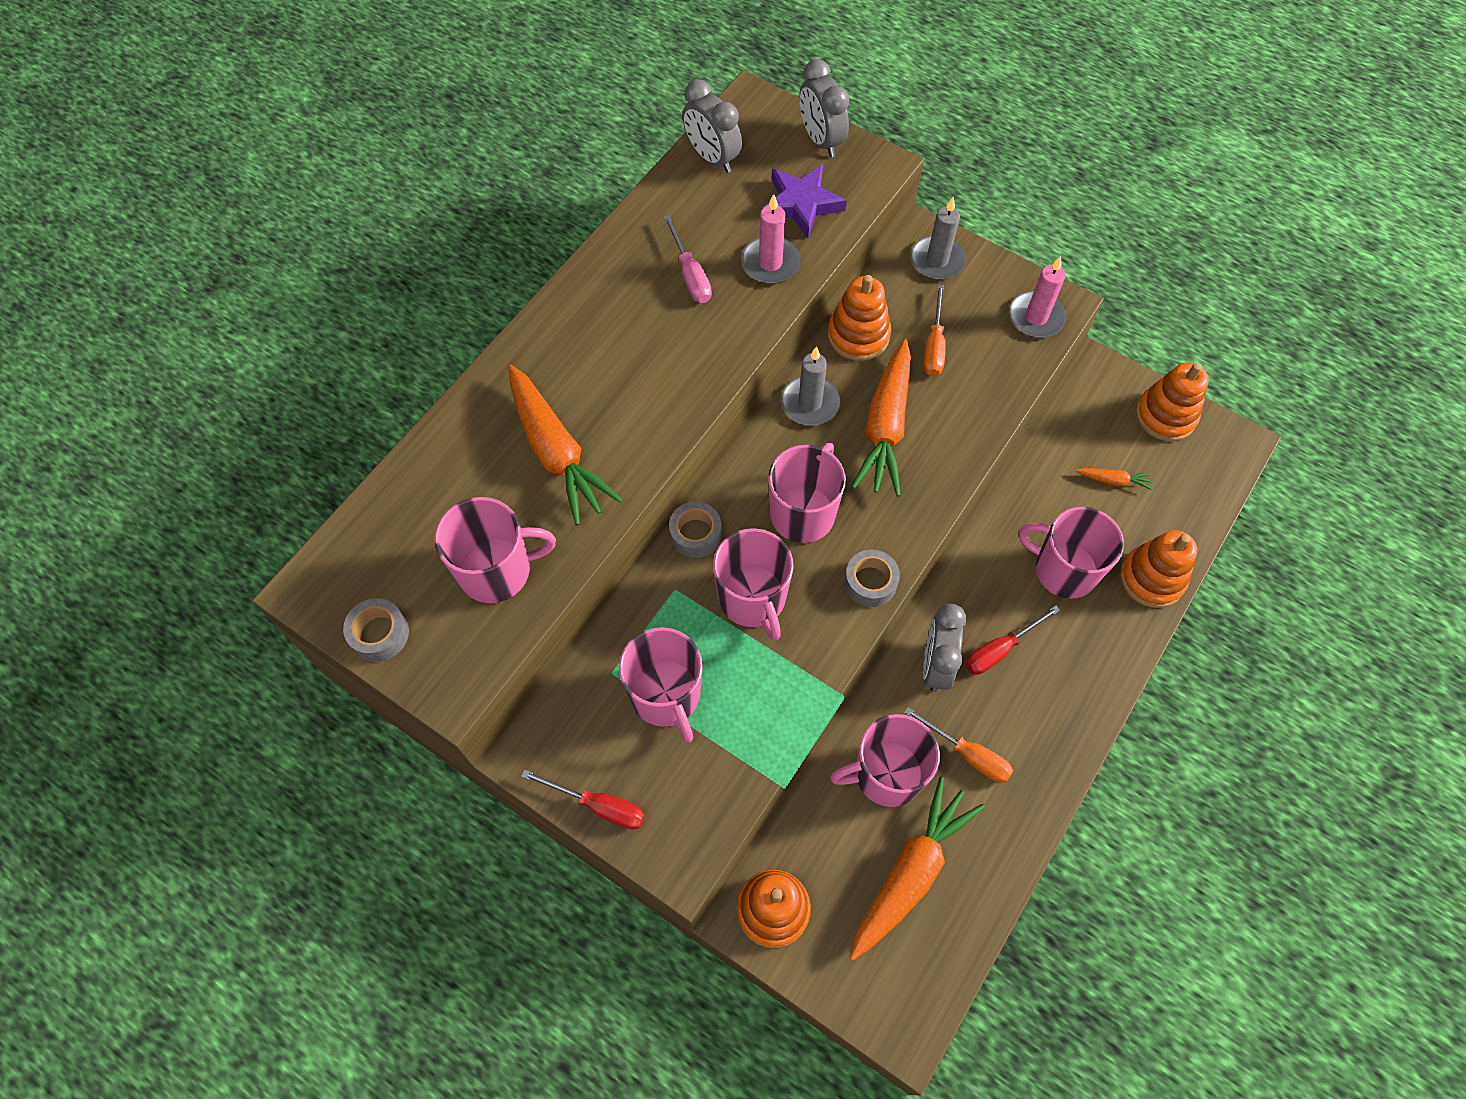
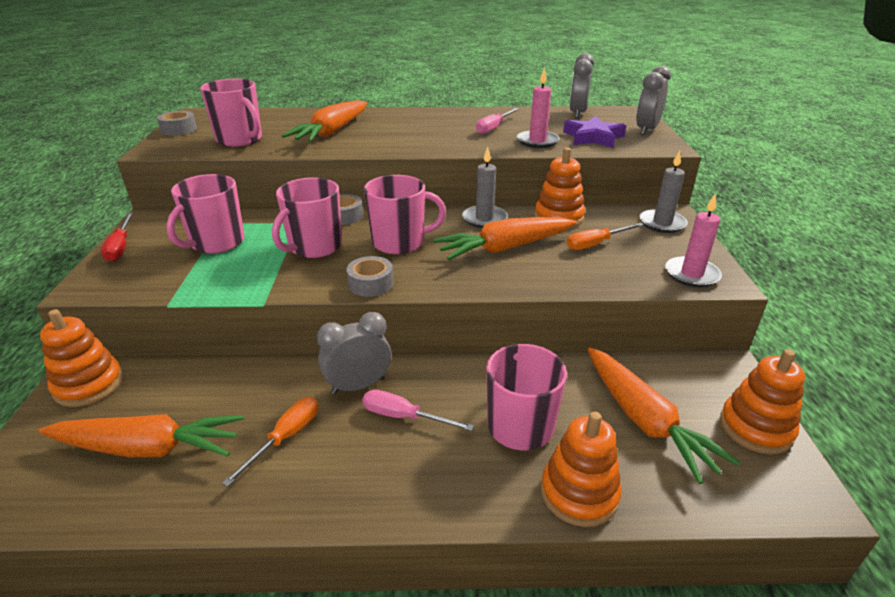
camera: 55 degrees right, 30 degrees down
(886, 774) = (238, 397): pink mug -> none
(968, 754) = (285, 438): orange screwdriver -> orange screwdriver turned 150 degrees counterclockwise
(1000, 649) = (404, 417): red screwdriver -> pink screwdriver
(1114, 480) = (644, 421): orange carrot -> orange carrot, size x2.28

